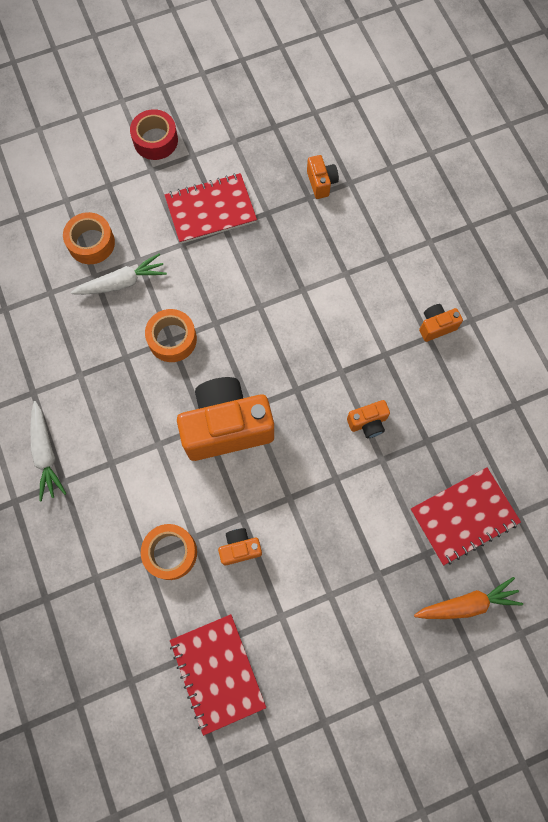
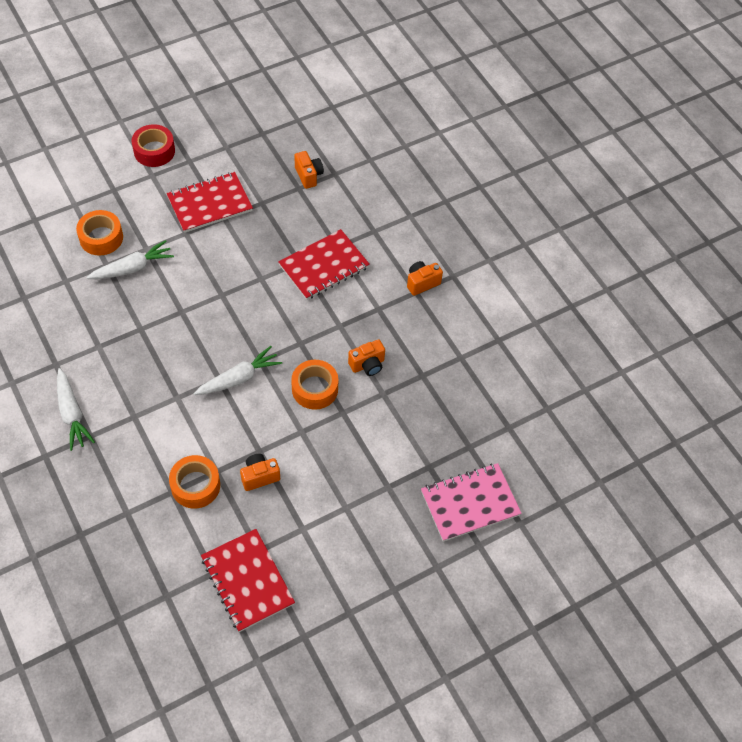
camera: 10 degrees left, 15 degrees down
(172, 339) = (183, 311): orange tape -> orange tape (315, 389)
(226, 427) = (239, 378): orange camera -> white carrot
(463, 516) = (460, 433): red notebook -> red notebook (324, 266)
(467, 604) = (470, 503): orange carrot -> pink notebook

